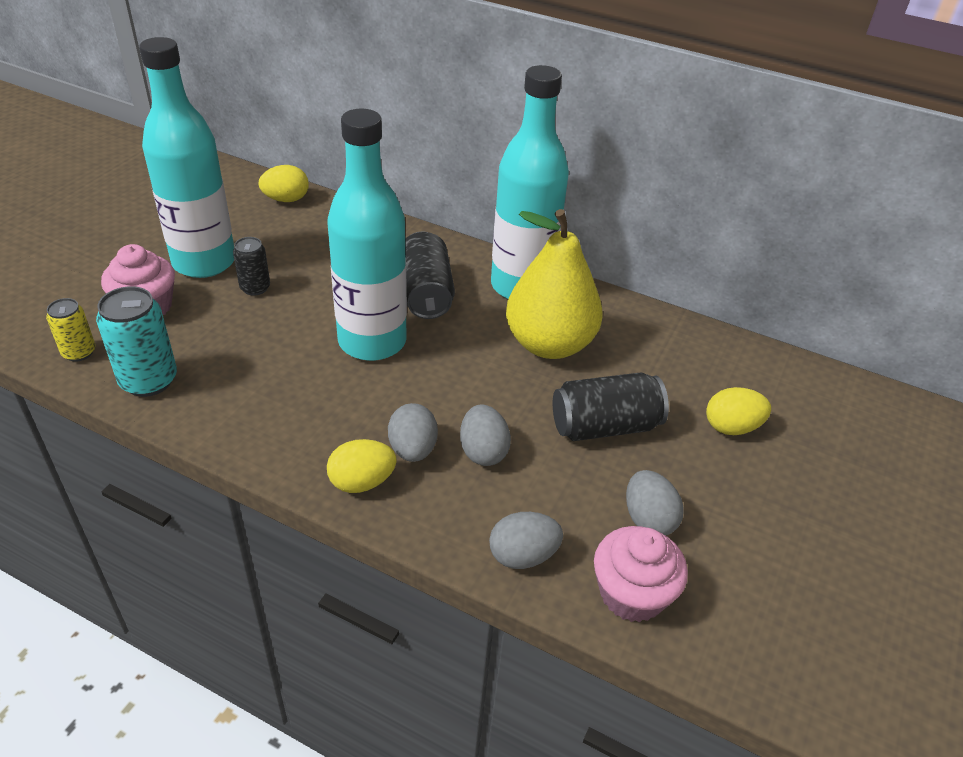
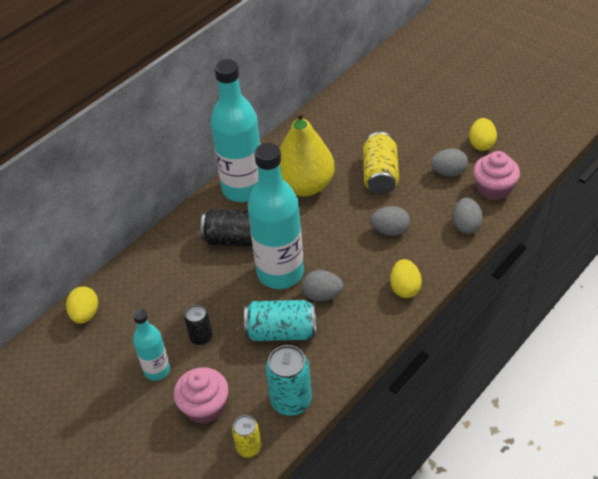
camera: 70 degrees left, 5 degrees up
(204, 262) = (157, 370): turquoise bottle -> turquoise bottle, size x0.52
(266, 356) = (281, 331): none -> turquoise can
(413, 449) = (383, 262): grey egg -> grey egg (322, 295)
(605, 426) = (380, 175): black can -> yellow can
(731, 427) = (390, 125): yellow egg -> yellow egg (481, 144)

